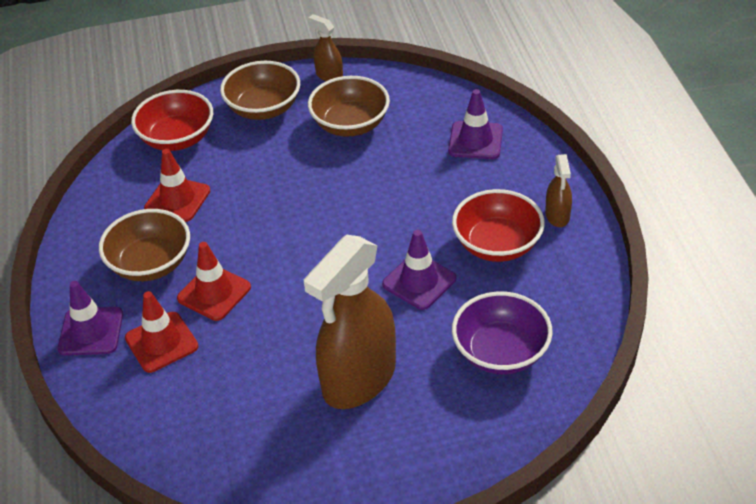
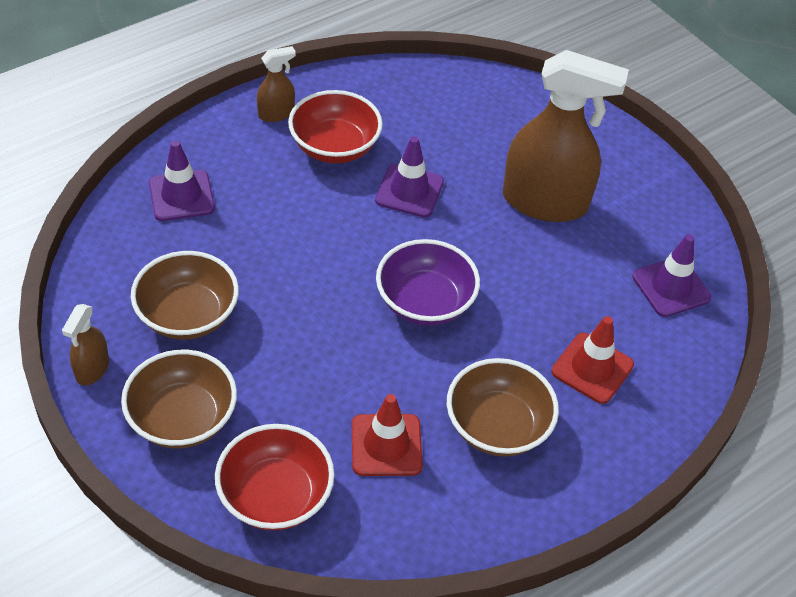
camera: 120 degrees left, 5 degrees up
(91, 331) = (616, 439): purple traffic cone -> purple traffic cone (671, 287)
(214, 293) = (507, 349): red traffic cone -> none
(501, 352) = (464, 119): purple bowl -> purple bowl (425, 302)

